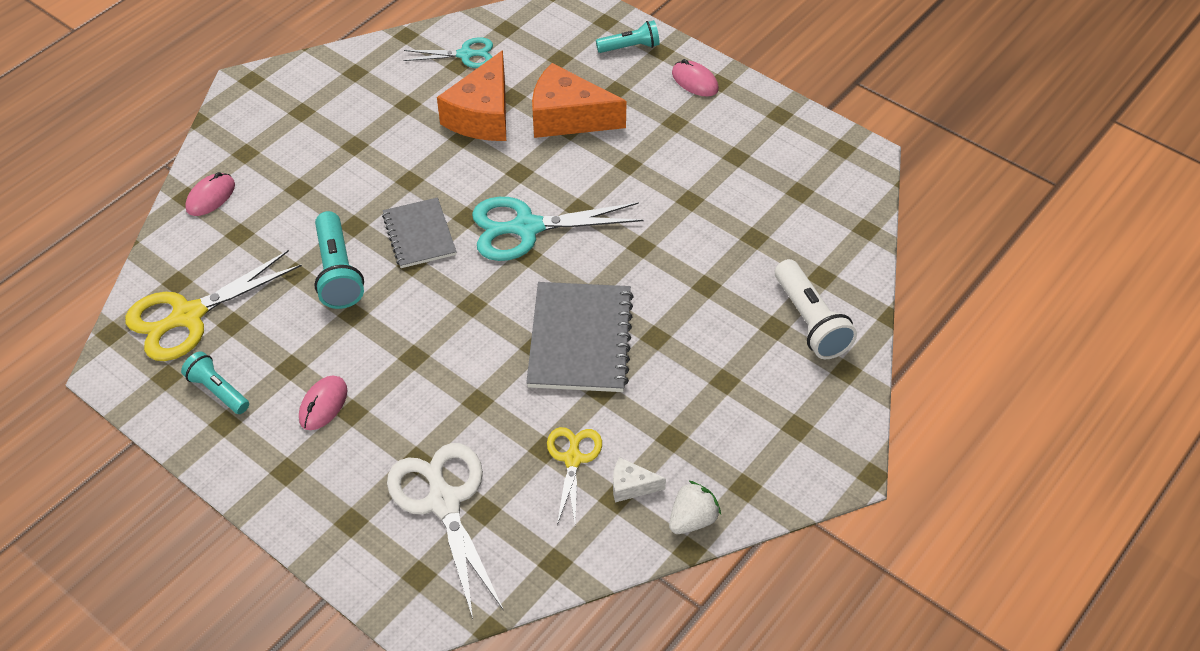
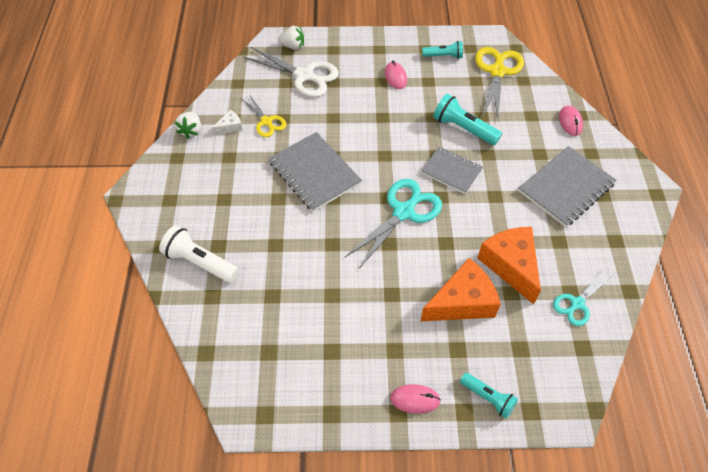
camera: 140 degrees right, 5 degrees up
(326, 141) = (566, 187): none -> grey notebook
(403, 577) = (292, 46): none -> white strawberry
(630, 47) = (488, 398): turquoise flashlight -> turquoise flashlight turned 90 degrees counterclockwise

